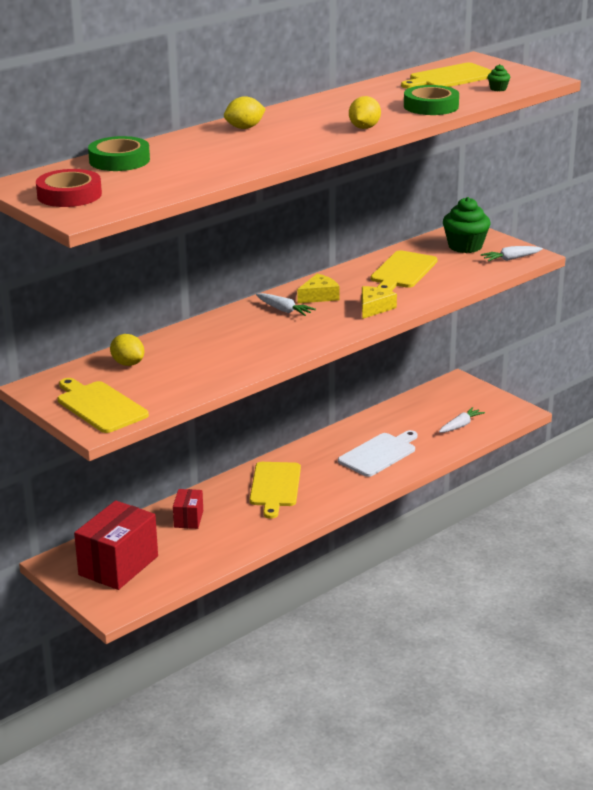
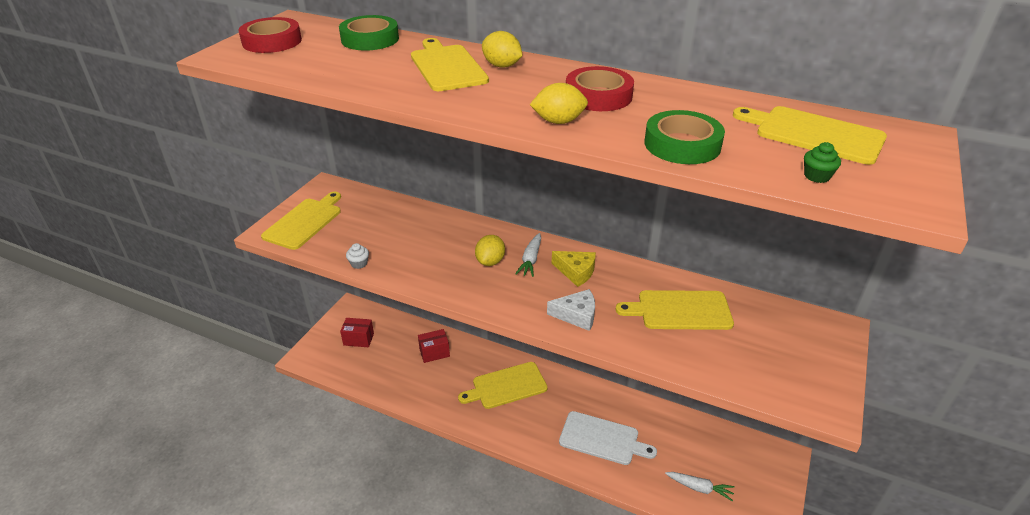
camera: 65 degrees right, 10 degrees up
(118, 565) = (358, 339): red box -> red box, size x0.51
(128, 363) = (381, 212): yellow lemon -> yellow lemon (490, 261)
(209, 386) = (359, 263): none -> white cupcake
(223, 143) = (447, 66): none -> yellow cutting board
(335, 112) = (598, 96): none -> red tape
(374, 308) = (576, 315): yellow cheese -> white cheese
(465, 246) = (791, 340): green cupcake -> none
(511, 259) = (797, 390): white carrot -> none

